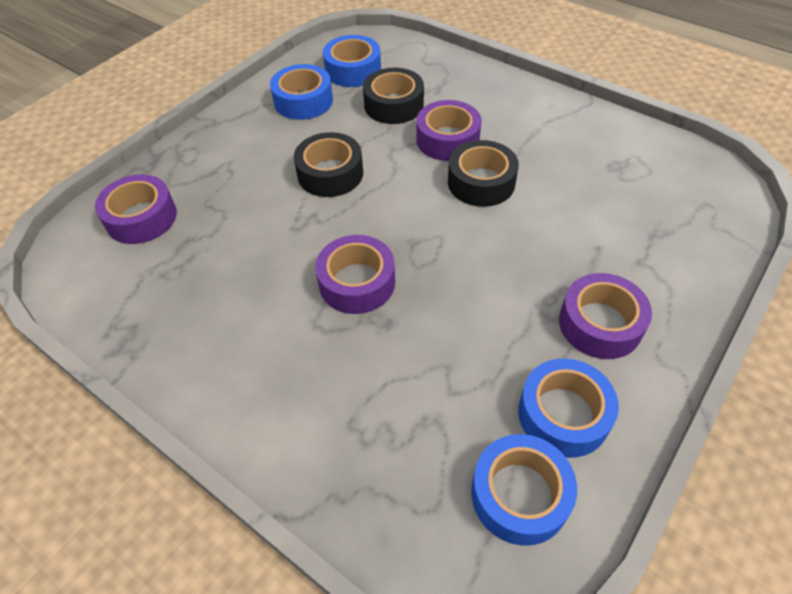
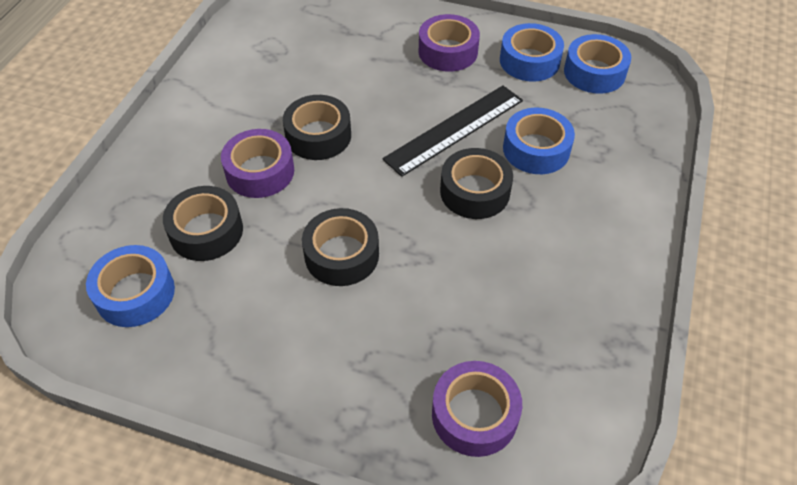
camera: 110 degrees left, 0 degrees up
(303, 101) = (213, 327): blue tape -> blue tape (536, 149)
(357, 282) = (475, 191): purple tape -> black tape
(454, 291) = (454, 129): none -> black ruler

